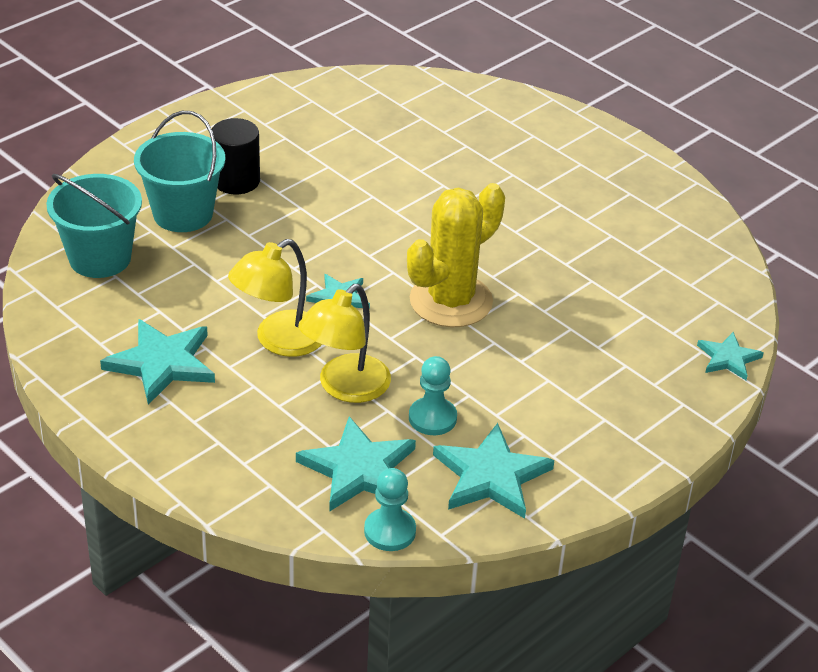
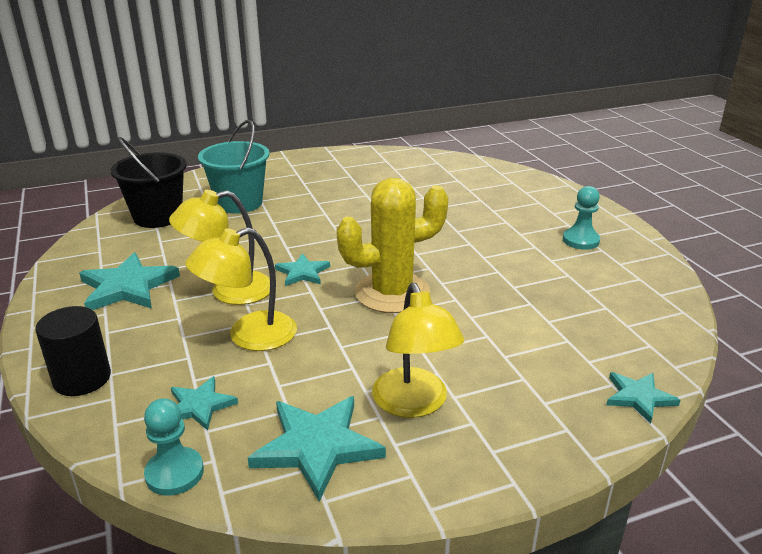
camera: 25 degrees right, 10 degrees down
(100, 258) = (158, 217): turquoise bucket -> black bucket
(236, 181) = (294, 192): black cylinder -> black cylinder (82, 378)
(359, 469) = (199, 406): turquoise star -> turquoise star, size x0.58
(432, 418) = (303, 379): turquoise pawn -> turquoise pawn (580, 240)
(547, 415) = (414, 404): none -> yellow lamp

